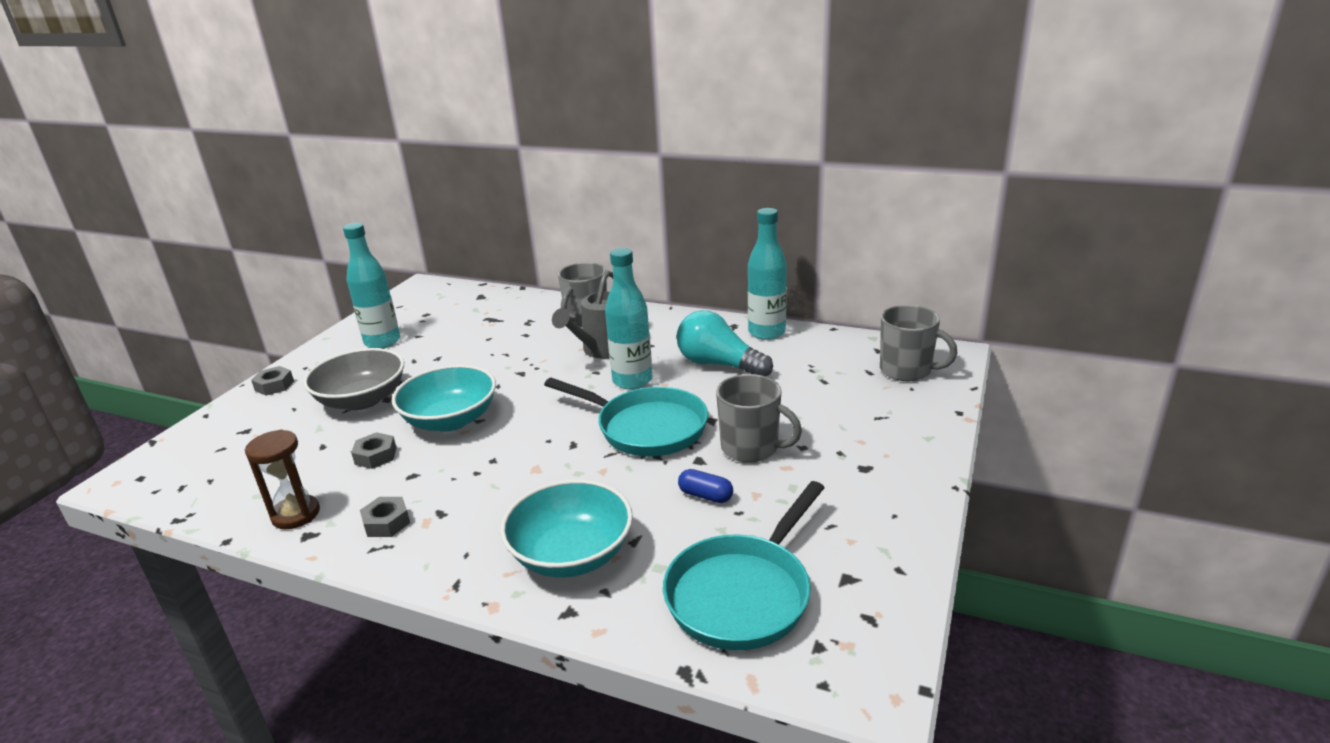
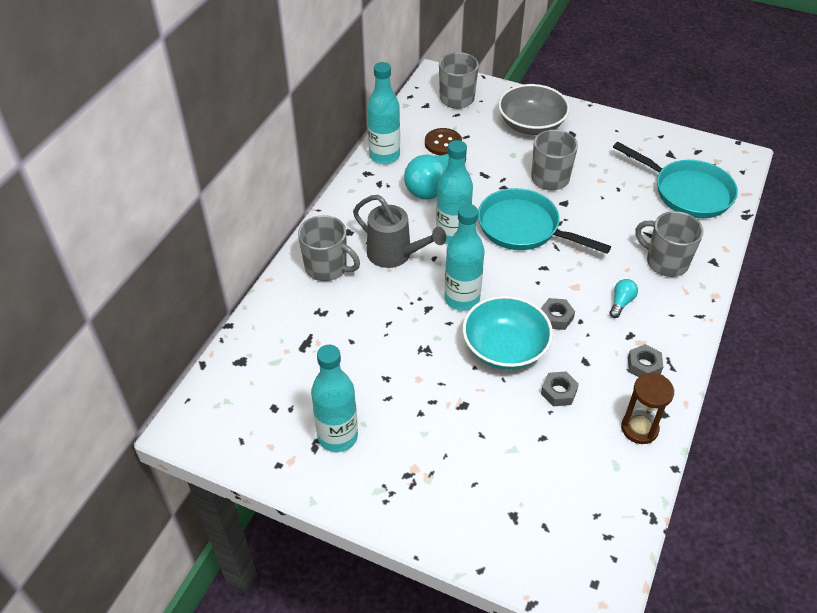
camera: 90 degrees left, 20 degrees up
(274, 386) = (424, 519): grey nut -> grey nut (556, 317)
(362, 400) = (463, 425): grey bowl -> grey bowl (531, 125)
(499, 507) = (621, 302): none -> turquoise light bulb
(530, 391) = (462, 299): none -> turquoise bottle
(572, 554) = (665, 262): turquoise bowl -> grey mug
(646, 428) = (523, 228): turquoise pan -> turquoise pan turned 90 degrees counterclockwise
(705, 495) = (603, 201): blue capsule -> none
(803, 366) = (443, 143): none -> brown button

